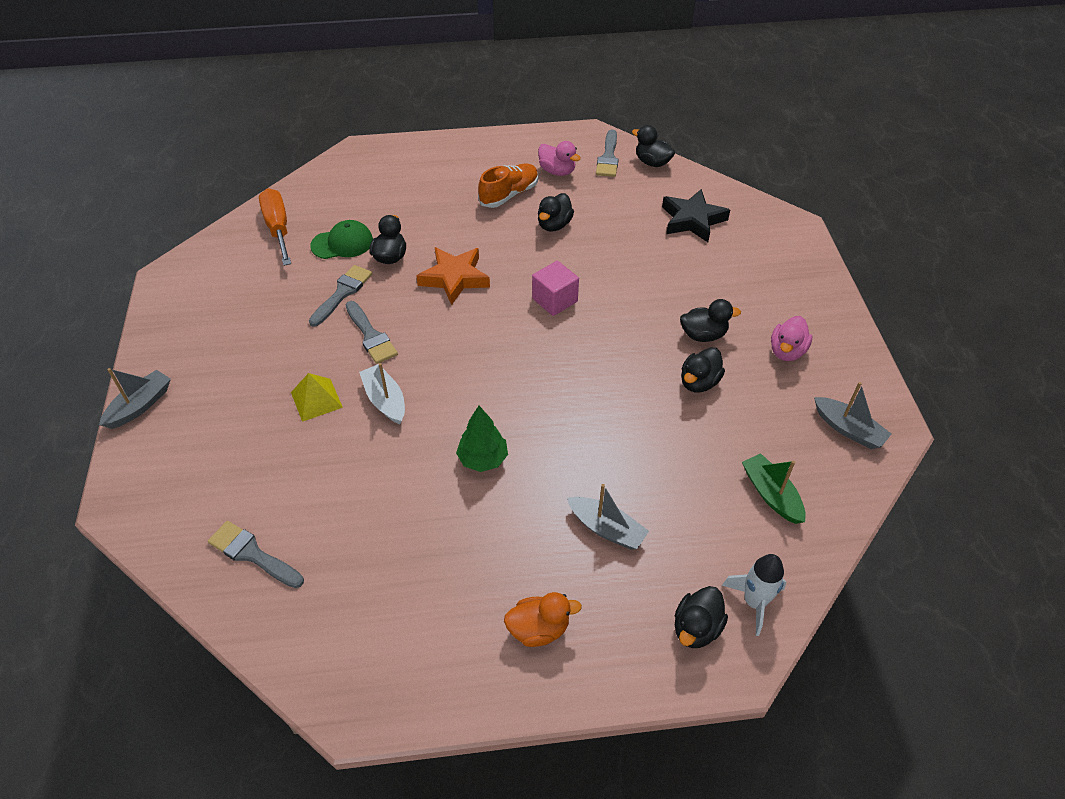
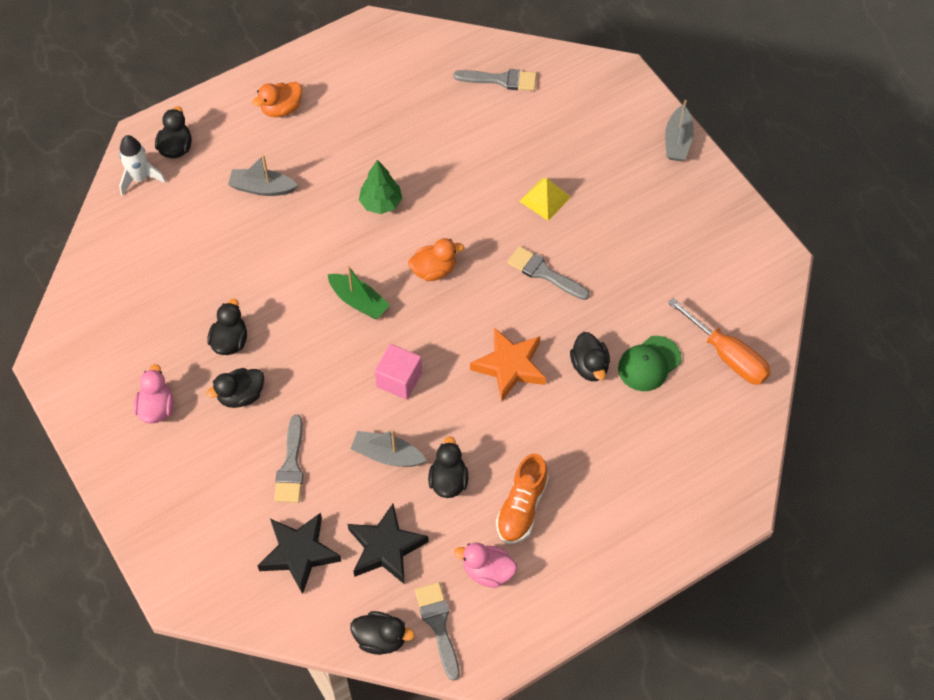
camera: 155 degrees right, 10 degrees up
(342, 293) = (603, 306): grey brush -> grey brush (291, 466)
(385, 400) = (489, 220): white boat -> none
(469, 374) = (434, 270): none -> orange duck
(624, 204) = (385, 548): none -> black star
(771, 494) = (143, 261): green boat -> green boat (358, 301)
(848, 429) = (88, 345): grey boat -> grey boat (387, 455)

